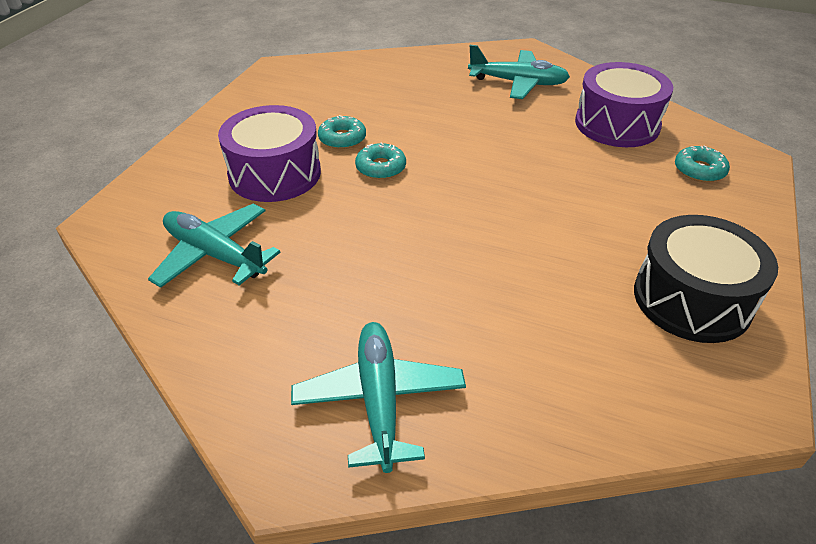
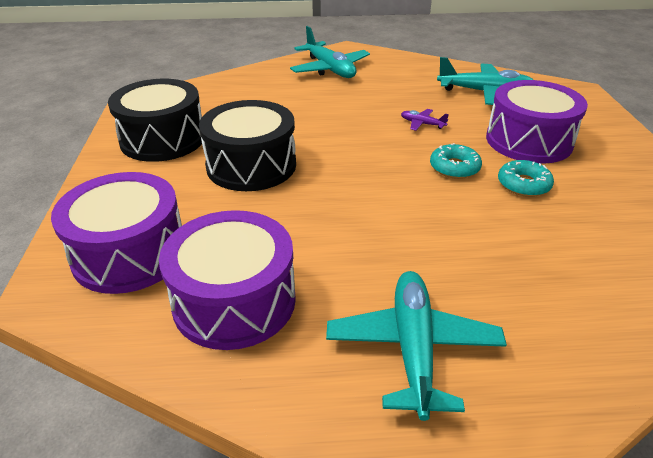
camera: 155 degrees right, 5 degrees down
(354, 226) = (422, 124): none -> purple plane
(518, 83) = (413, 348): turquoise plane -> turquoise plane turned 105 degrees clockwise
(582, 226) = (251, 165): none -> black drum
(699, 170) = (130, 253): turquoise donut -> purple drum

